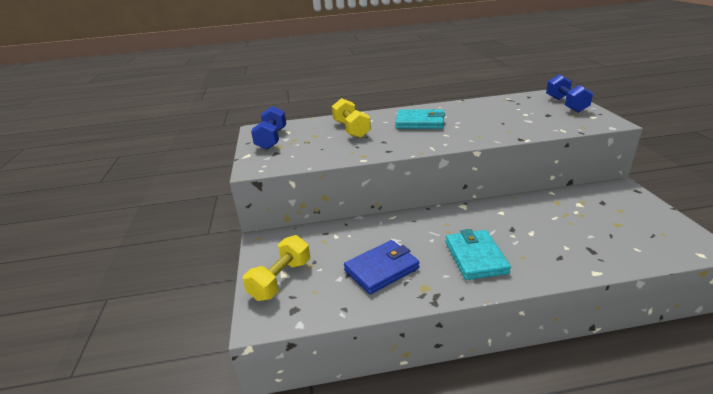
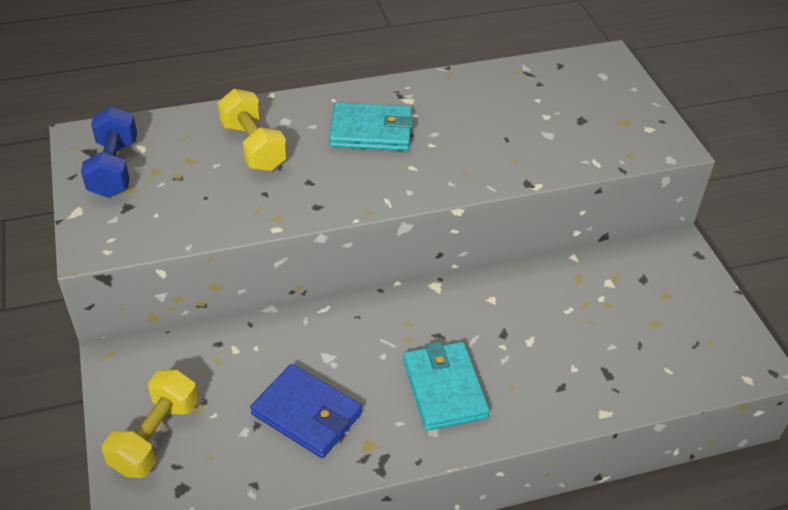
camera: 10 degrees left, 15 degrees up
(381, 269) = (307, 414): blue wallet -> blue wallet turned 75 degrees clockwise
(566, 104) = (615, 93): blue dumbbell -> none

